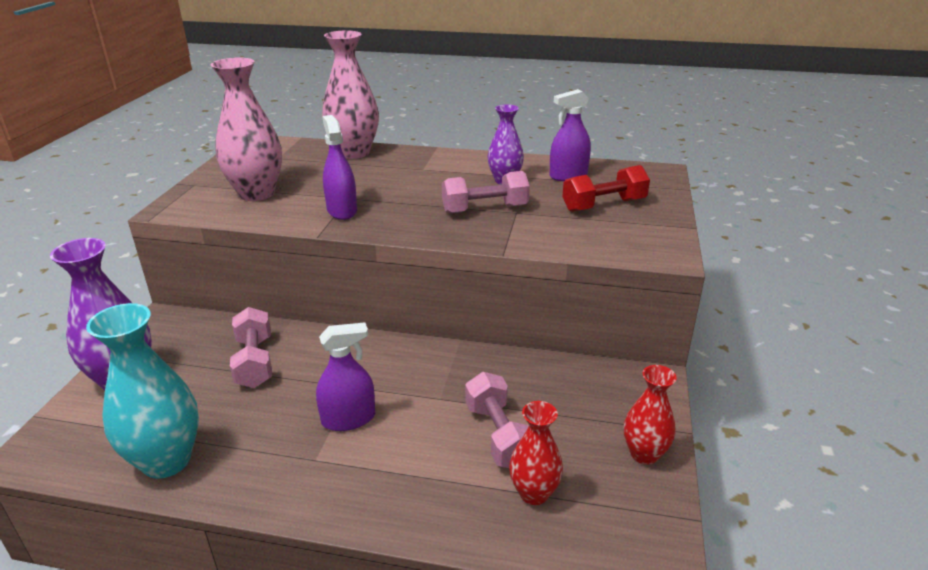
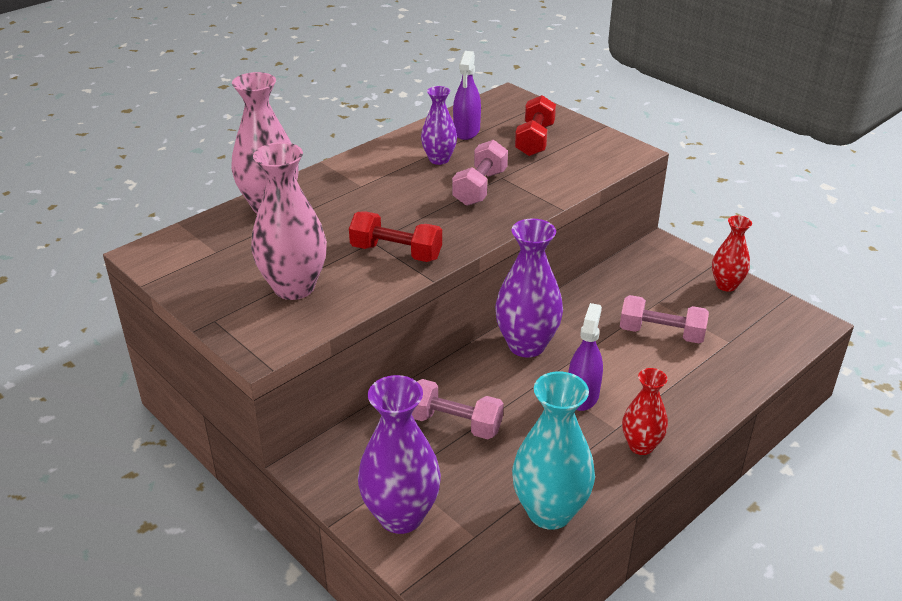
camera: 55 degrees left, 5 degrees up
(342, 210) = (396, 253): purple spray bottle -> red dumbbell
(394, 358) = (526, 345): none -> purple vase
(534, 493) = (727, 343): red vase -> red vase (641, 446)

